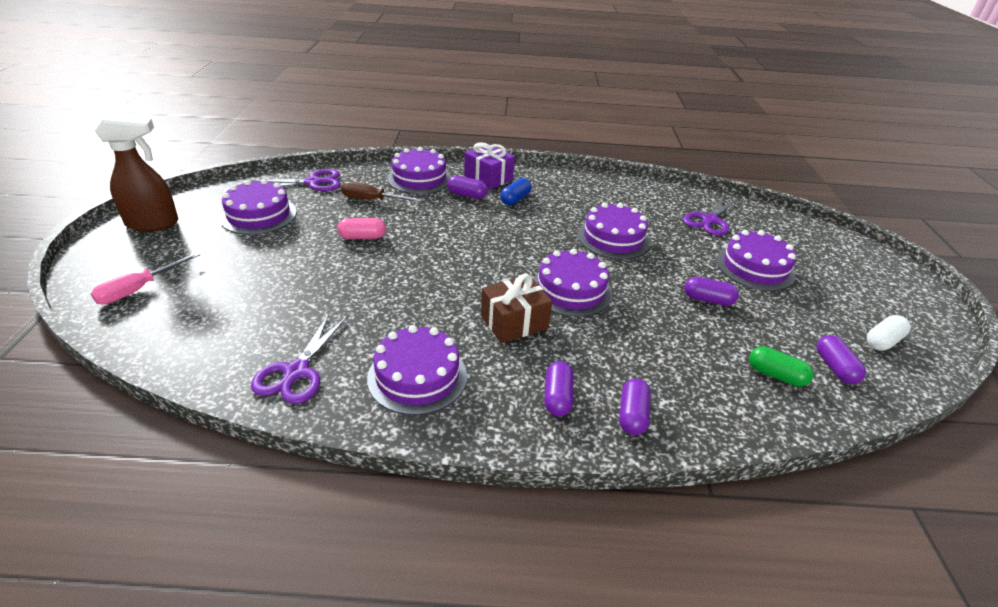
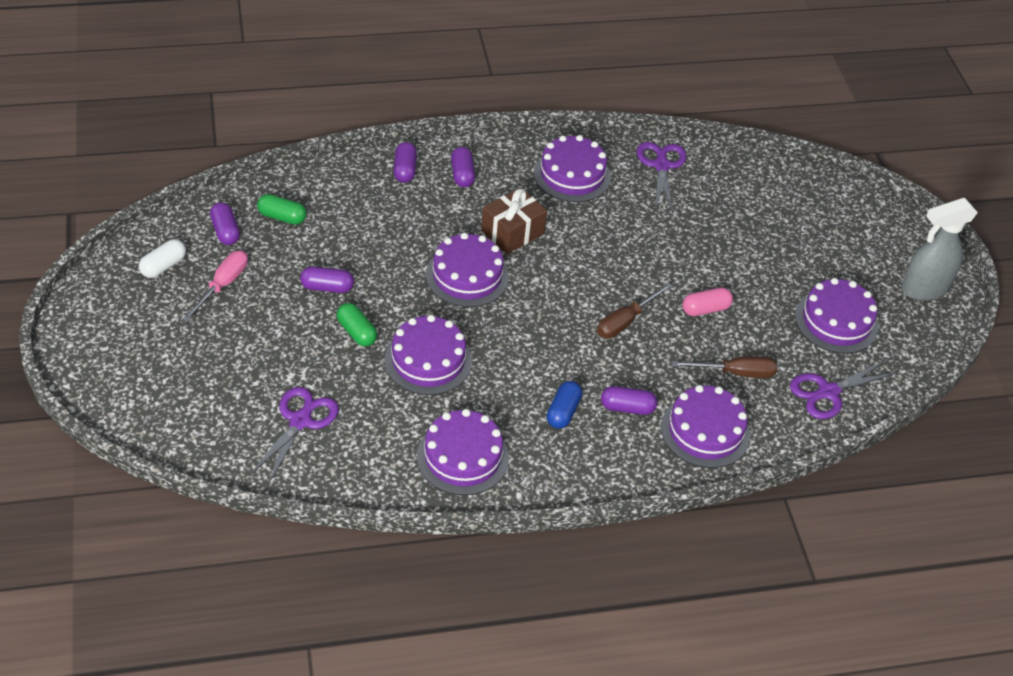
camera: 165 degrees right, 10 degrees up
(138, 289) = (846, 213): pink screwdriver -> pink screwdriver (223, 285)
(153, 223) = (924, 288): brown spray bottle -> grey spray bottle
(438, 239) = (625, 321): none -> brown screwdriver
(488, 177) = (615, 454): purple gift -> none
(674, 263) = (356, 332): none -> green capsule
(755, 267) = (263, 343): purple cake -> purple cake (462, 457)

